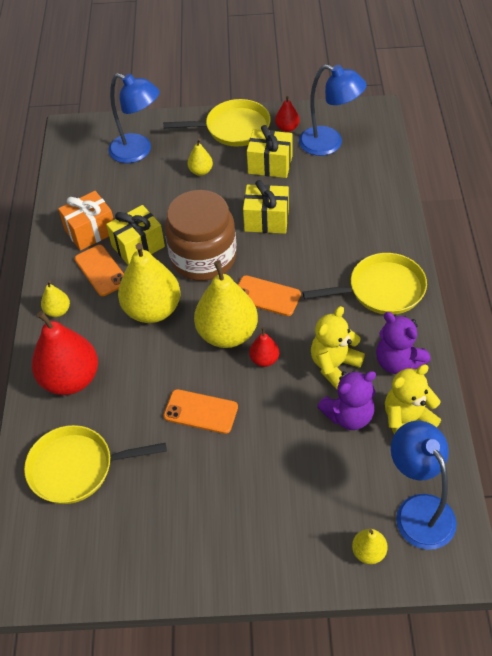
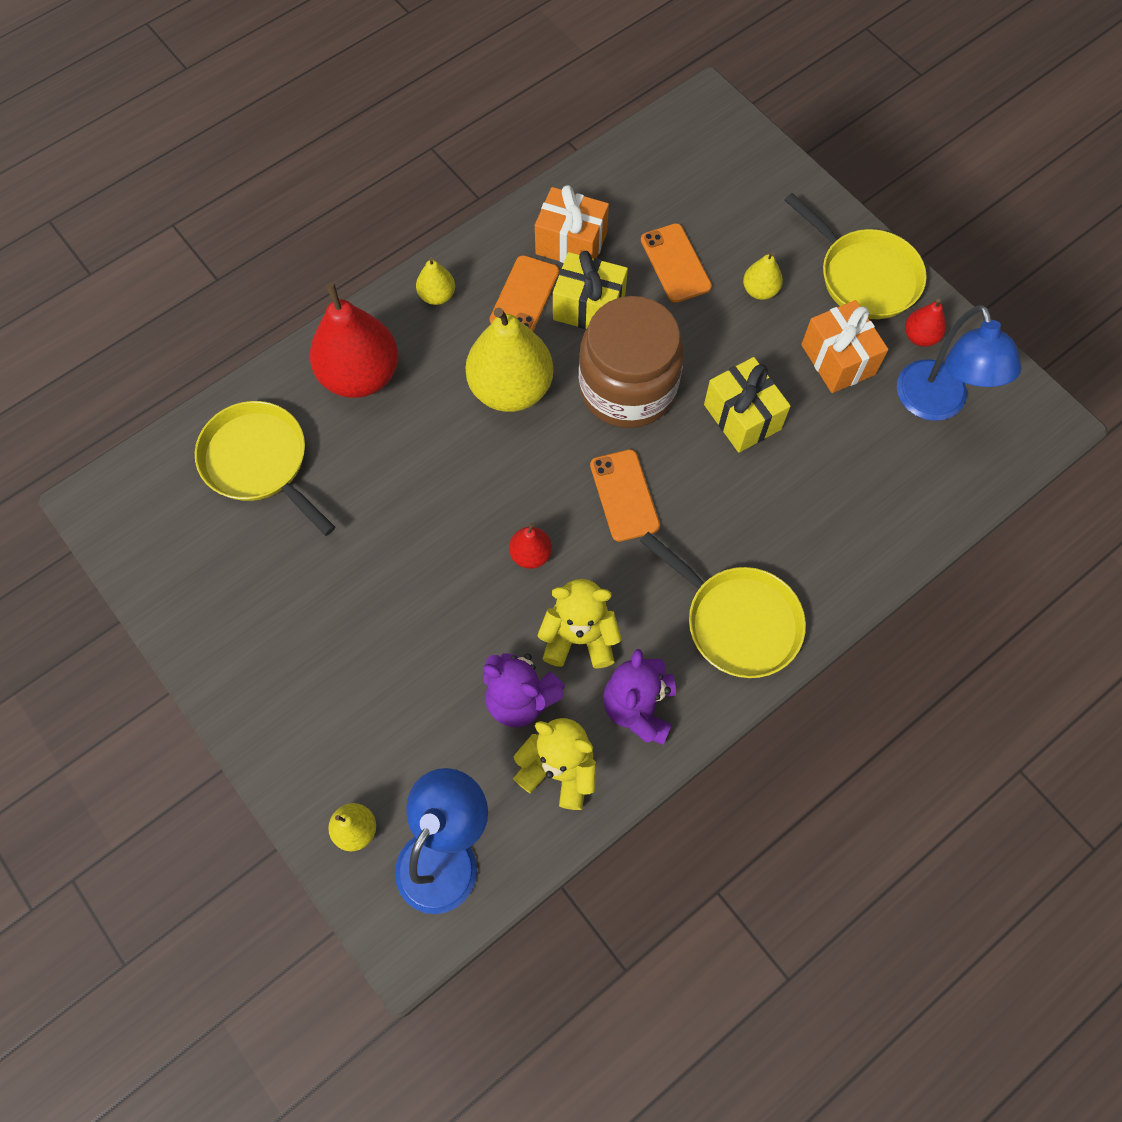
camera: 50 degrees right, 15 degrees up
(138, 151) = (733, 201): blue lamp -> none
(201, 411) = (412, 535): orange phone -> orange phone (675, 263)
(227, 334) = (537, 490): yellow pear -> none
(270, 164) = (838, 359): yellow gift -> orange gift

